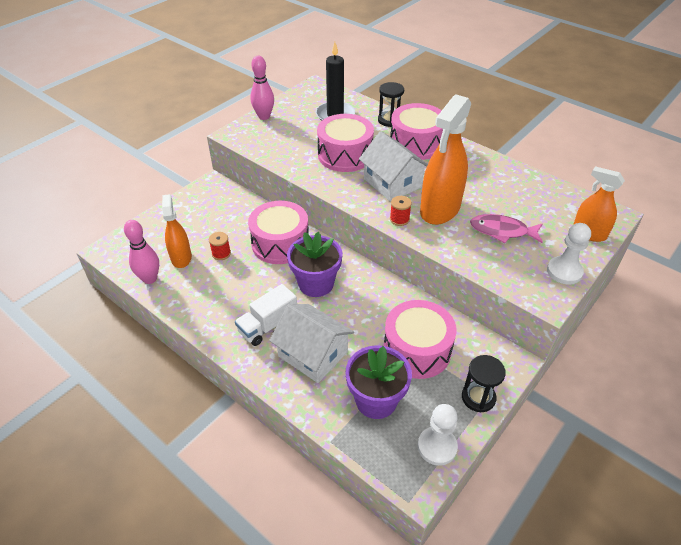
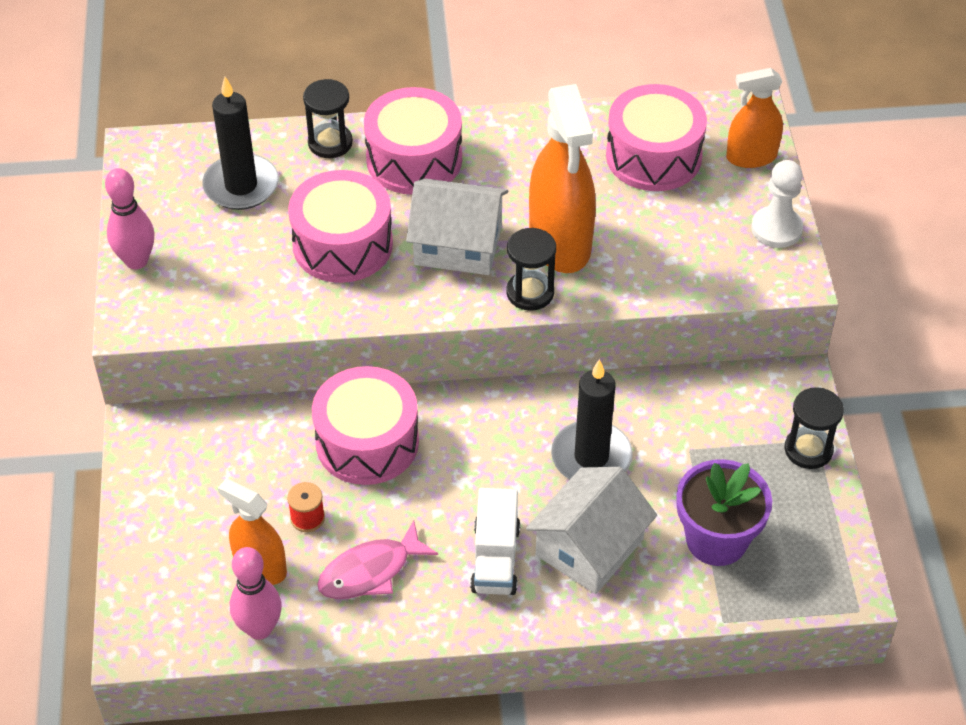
camera: 45 degrees left, 5 degrees up
(312, 354) = (589, 547): white house -> white house turned 45 degrees counterclockwise
(316, 284) = (483, 460): purple flower pot -> none
(363, 317) = (591, 457): none -> black candle
(399, 219) = (530, 293): red spool -> black hourglass
(417, 350) = (692, 448): pink drum -> pink drum (653, 156)
(437, 447) = (826, 535): white pawn -> none
(502, 231) = (661, 222): pink fish -> pink fish (370, 571)

